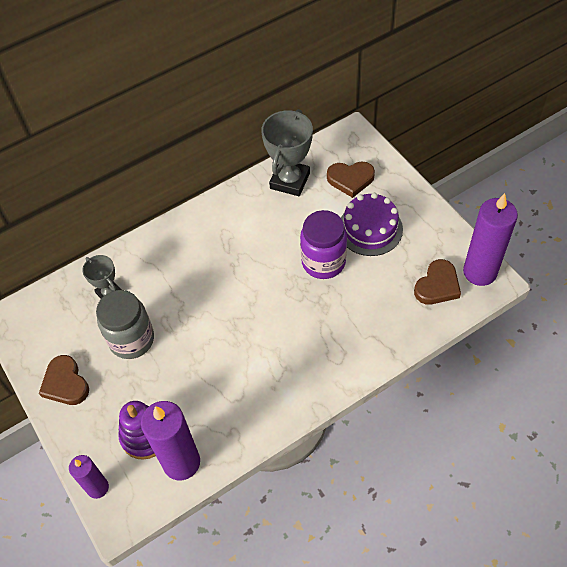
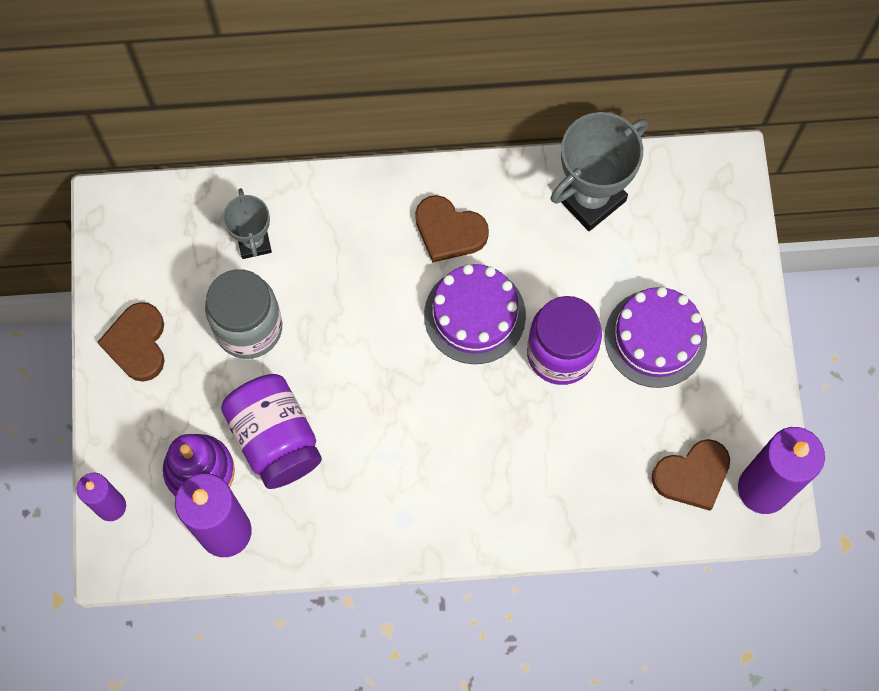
camera: 25 degrees right, 15 degrees up
(183, 392) = (275, 438): none -> purple jar
(262, 267) = (475, 315): none -> purple cake
(350, 179) = (677, 243): brown heart -> brown heart (449, 231)

